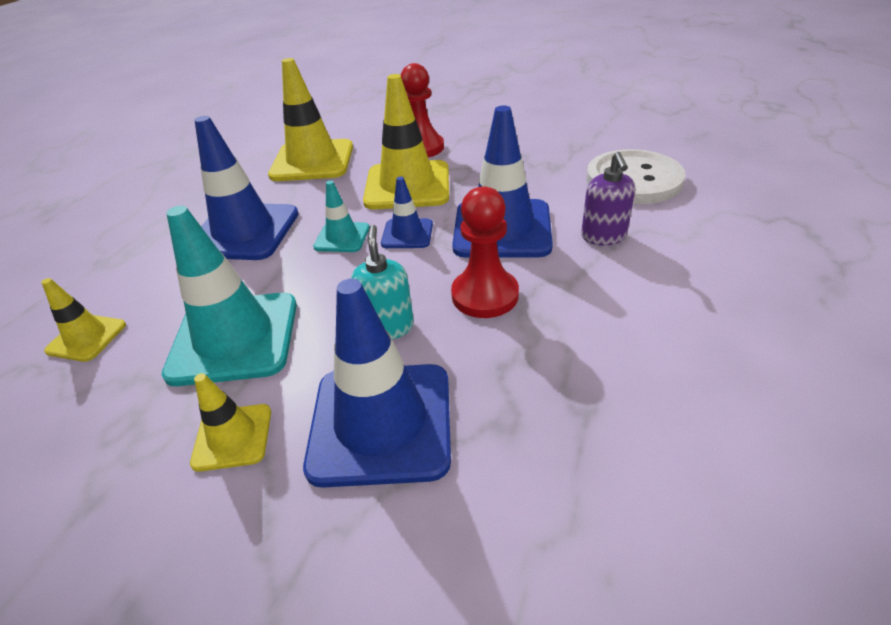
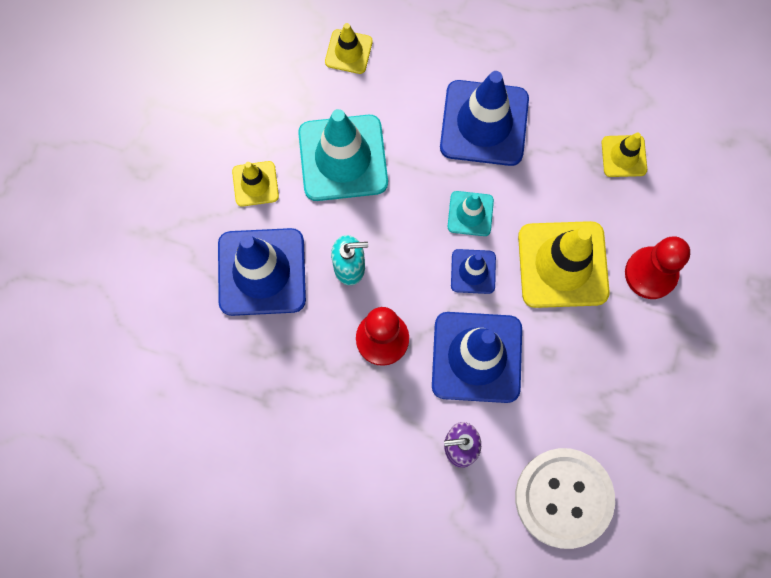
camera: 85 degrees right, 35 degrees up
(312, 161) = (624, 156): yellow traffic cone -> yellow traffic cone, size x0.51

